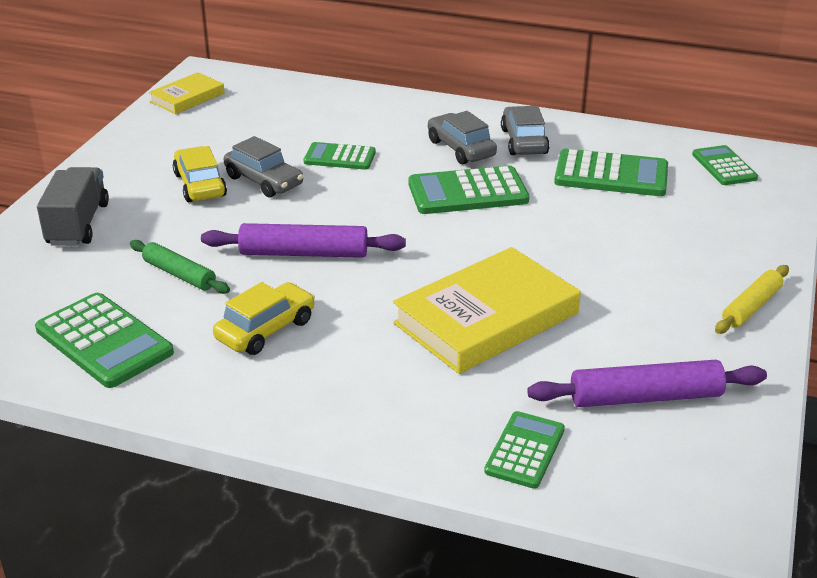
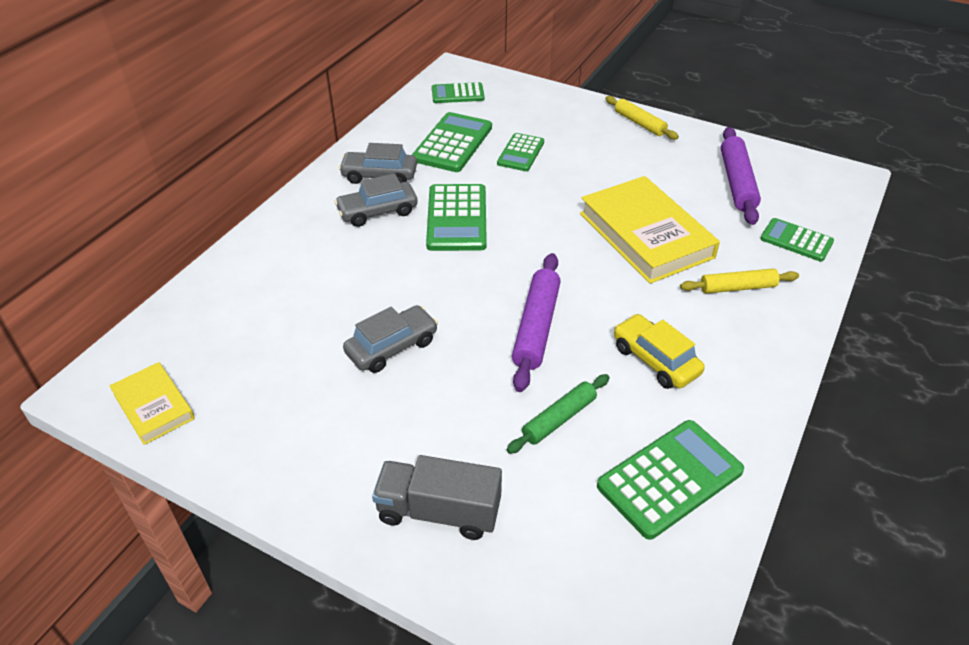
camera: 80 degrees left, 10 degrees up
(200, 185) = (383, 399): yellow car -> none
(339, 157) = (363, 289): green calculator -> green calculator (520, 153)
(404, 392) = (737, 287): none -> yellow rolling pin

